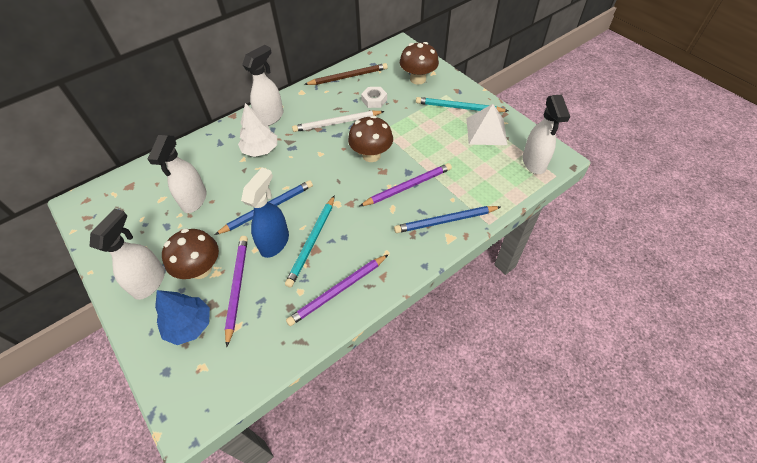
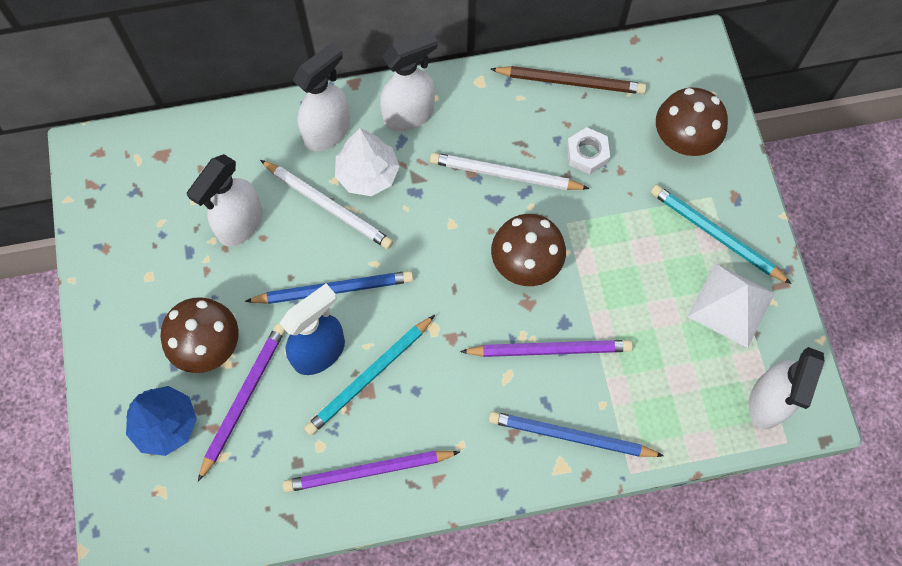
camera: 25 degrees right, 15 degrees up
(150, 282) = (139, 334): white spray bottle -> white spray bottle (328, 131)
(244, 172) = (328, 206): none -> white pencil

